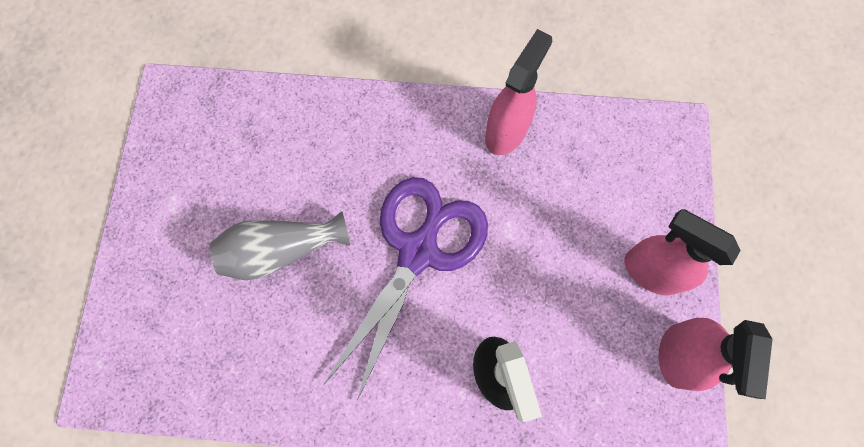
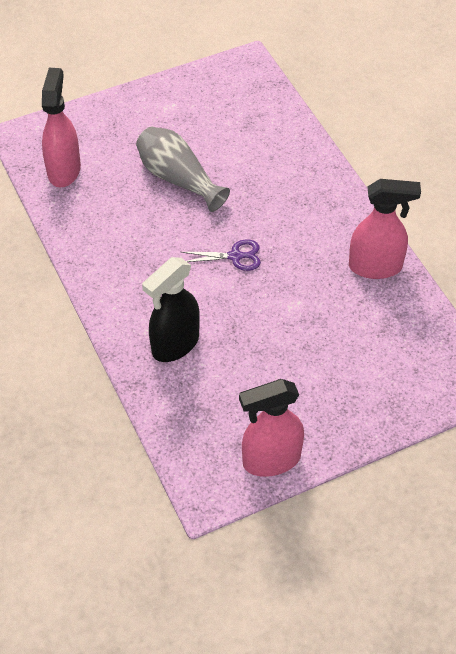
camera: 60 degrees right, 20 degrees down
(418, 251) = (235, 256): purple scissors -> purple scissors, size x0.41
(650, 271) = (329, 413): pink spray bottle -> pink spray bottle (64, 170)

